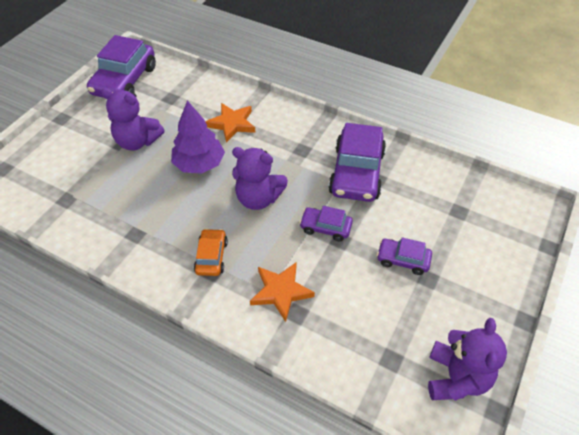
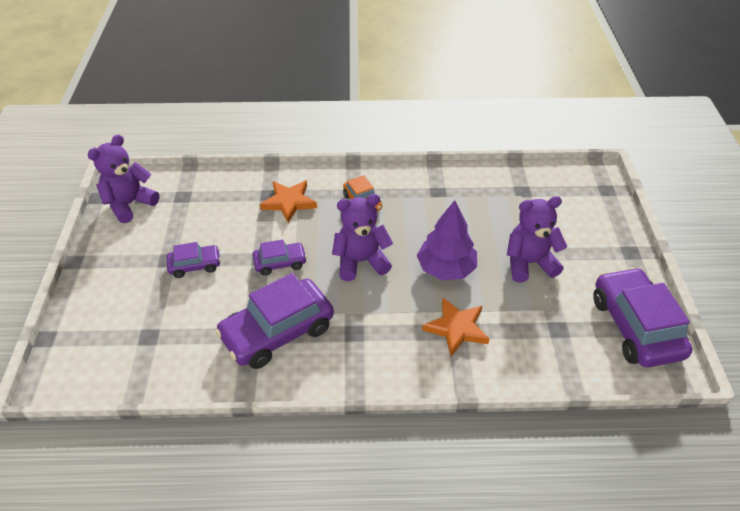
camera: 150 degrees right, 5 degrees down
(356, 173) = (277, 332): purple car -> purple car turned 105 degrees counterclockwise
(456, 378) = (130, 204): purple teddy bear -> purple teddy bear turned 60 degrees clockwise

